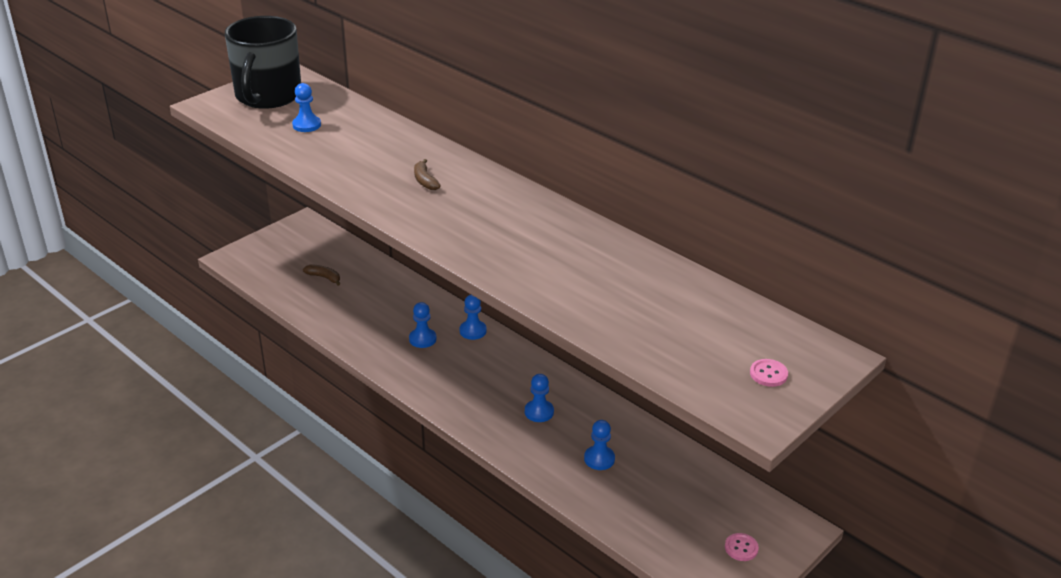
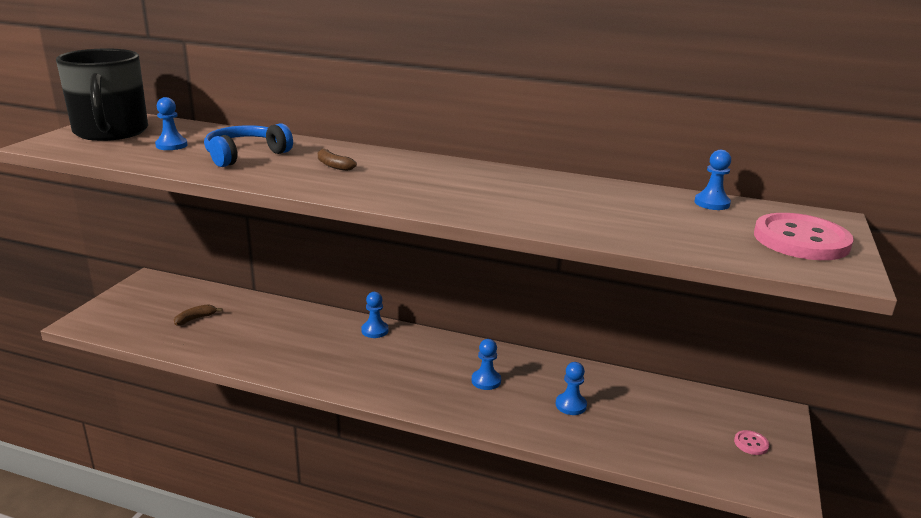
camera: 25 degrees left, 10 degrees down
(324, 277) = (195, 319): brown banana -> brown banana turned 45 degrees counterclockwise
(359, 151) = (245, 155): none -> blue headphones
(422, 339) = (331, 347): blue pawn -> blue pawn (712, 203)
(768, 374) = (801, 240): pink button -> pink button, size x2.39

